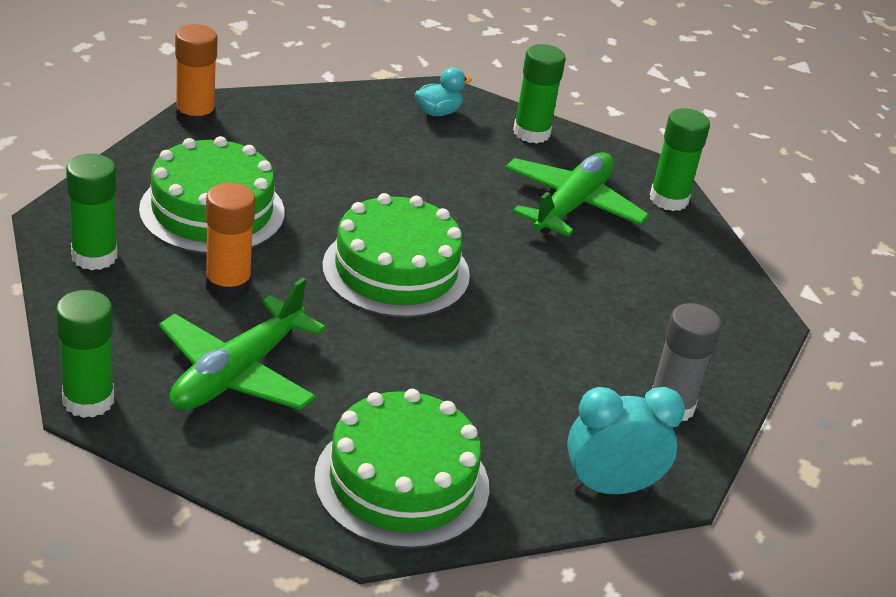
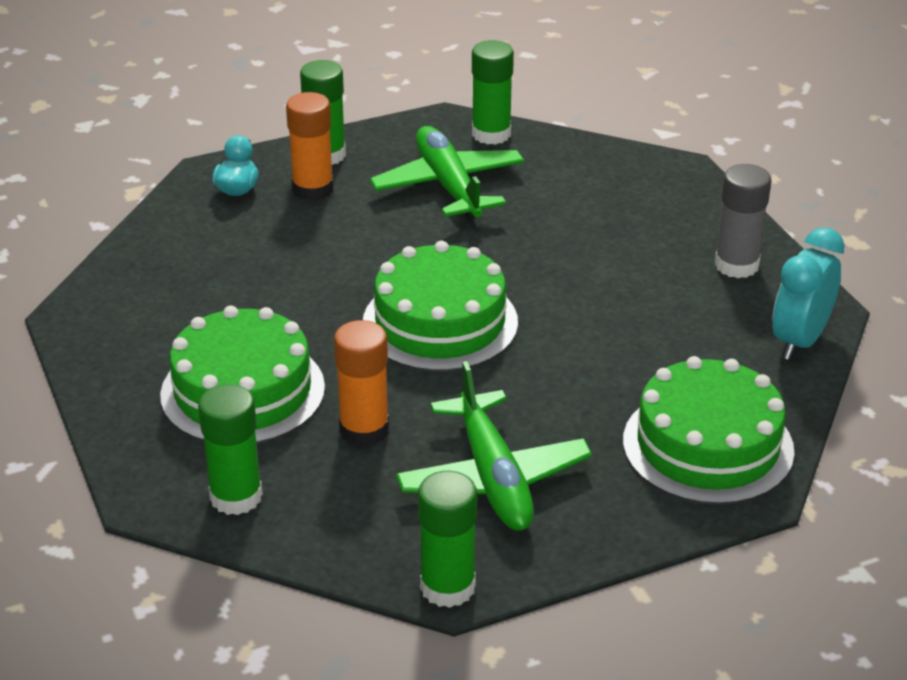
camera: 45 degrees left, 0 degrees up
(195, 117) = (77, 336): orange glue stick -> orange glue stick (313, 189)

